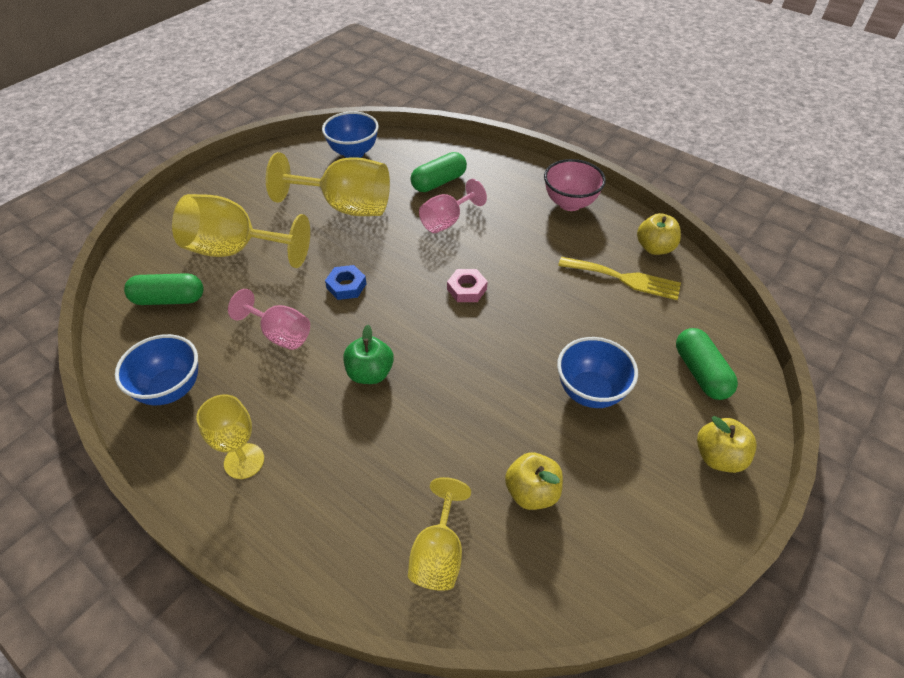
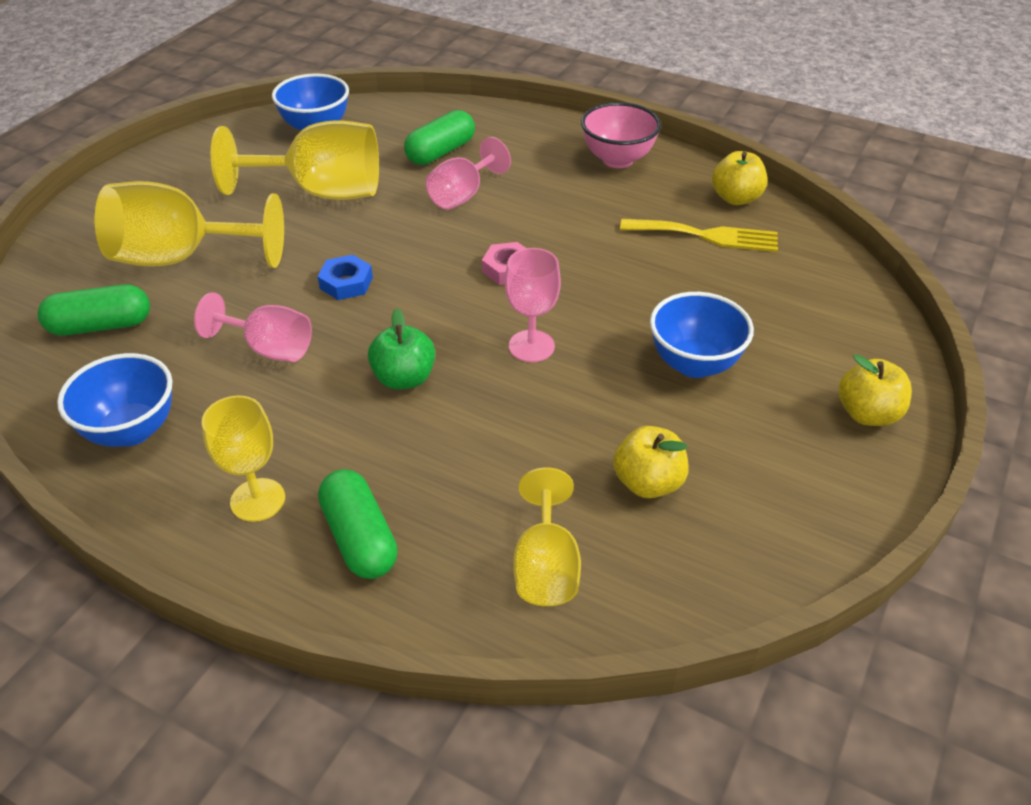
camera: 10 degrees left, 5 degrees down
(469, 358) = (531, 346): none -> pink goblet
(700, 373) = (824, 327): green capsule -> green capsule (360, 538)

